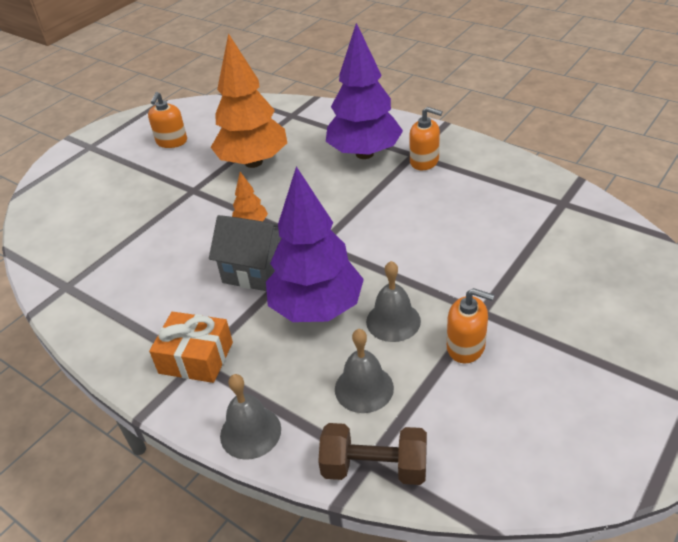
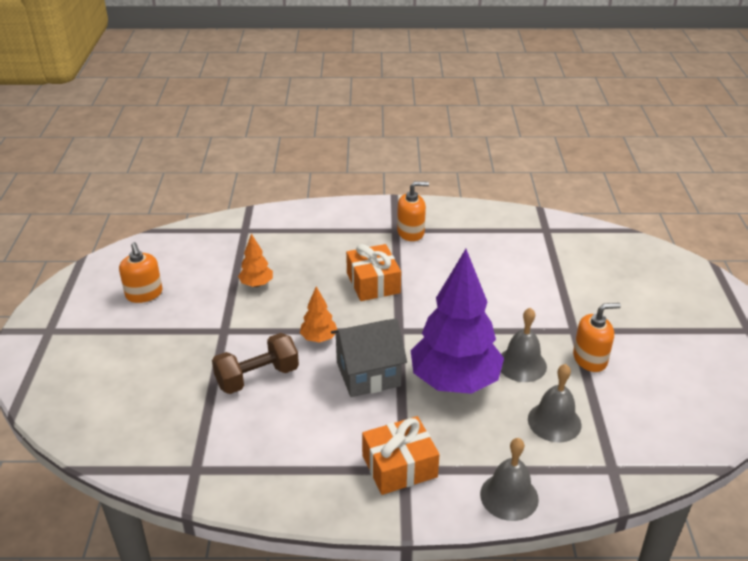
camera: 40 degrees left, 5 degrees down
(253, 162) = (256, 284): orange tree -> orange tree, size x0.43
(343, 194) = (373, 283): none -> orange gift
(364, 153) = (353, 242): purple tree -> none
(374, 467) = (620, 470): brown dumbbell -> brown dumbbell (257, 377)

